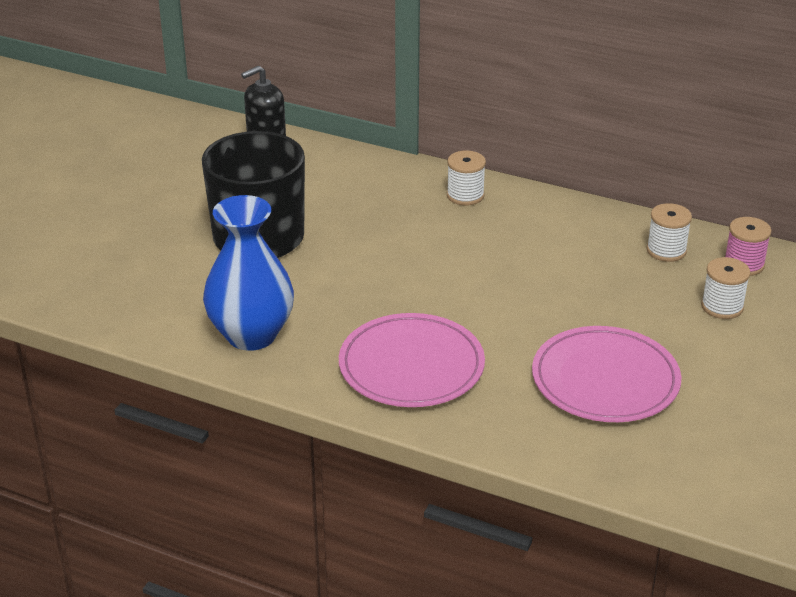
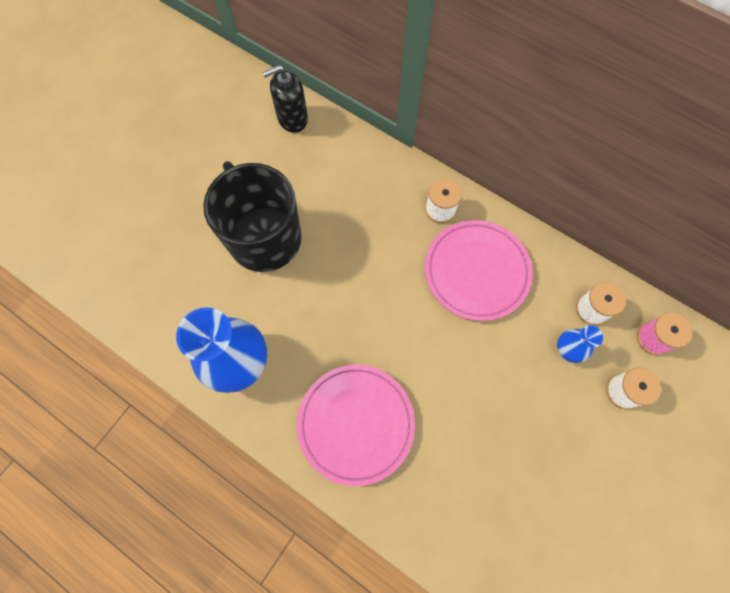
camera: 10 degrees right, 35 degrees up
(605, 380) = (507, 469): pink plate -> pink plate (476, 271)
(648, 282) = (568, 349): none -> blue vase

